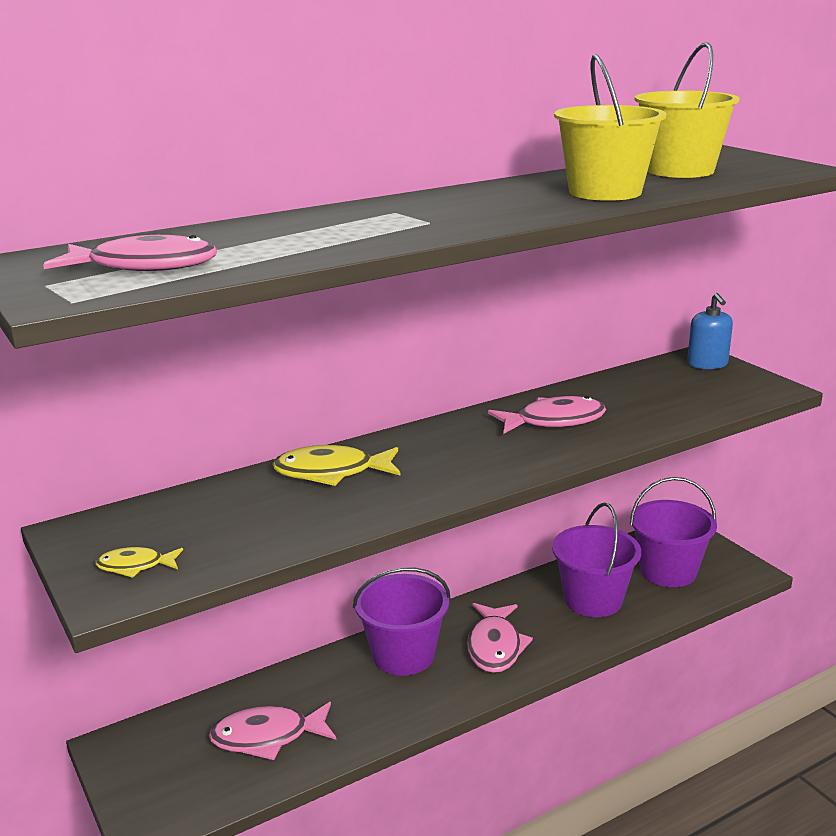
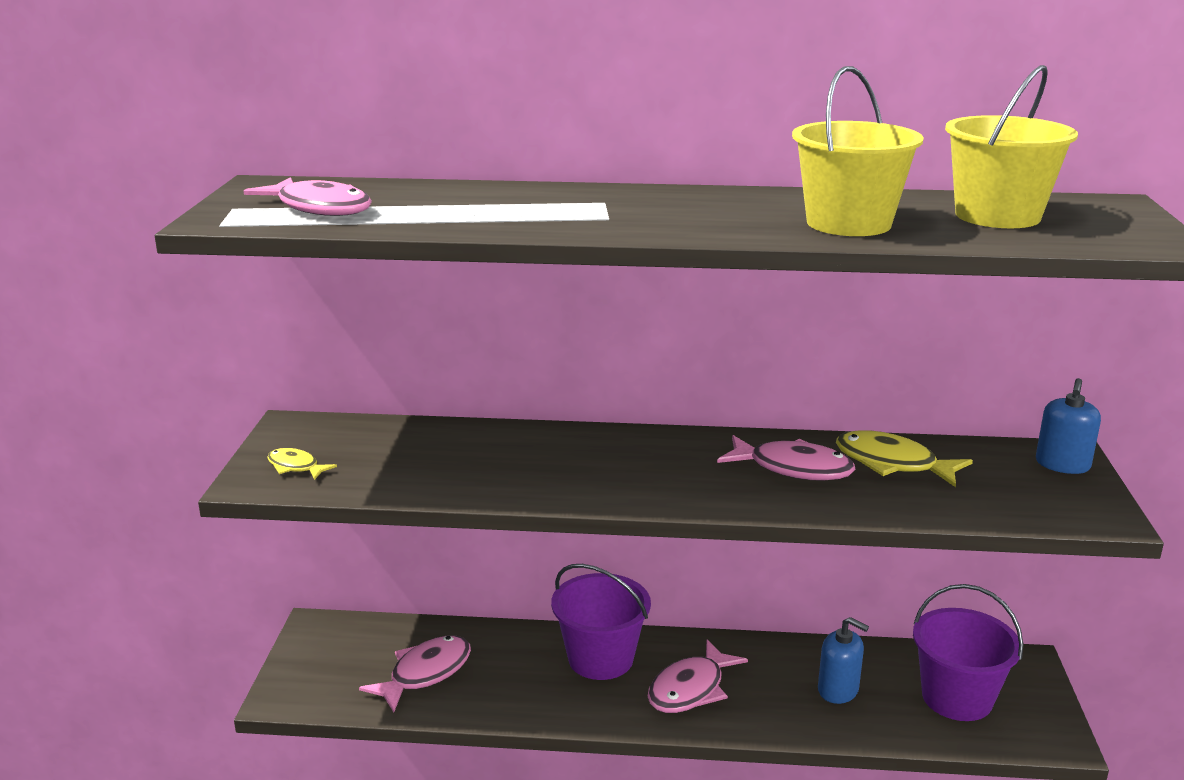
camera: 35 degrees right, 0 degrees up
(267, 737) = (425, 673): pink fish -> pink fish turned 105 degrees clockwise
(331, 472) = (528, 446): yellow fish -> yellow fish (892, 464)
(593, 600) = (838, 690): purple bucket -> blue soap dispenser

